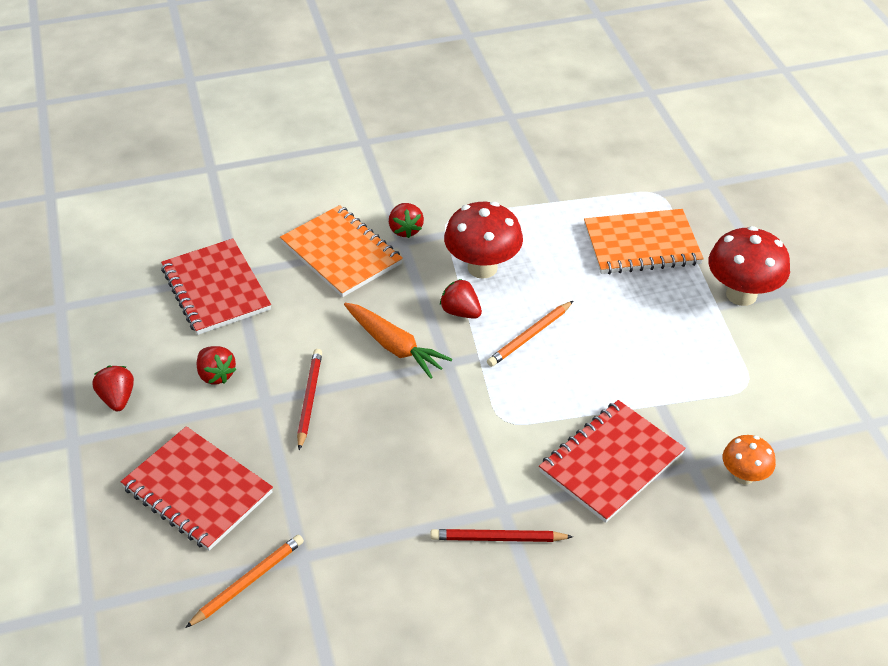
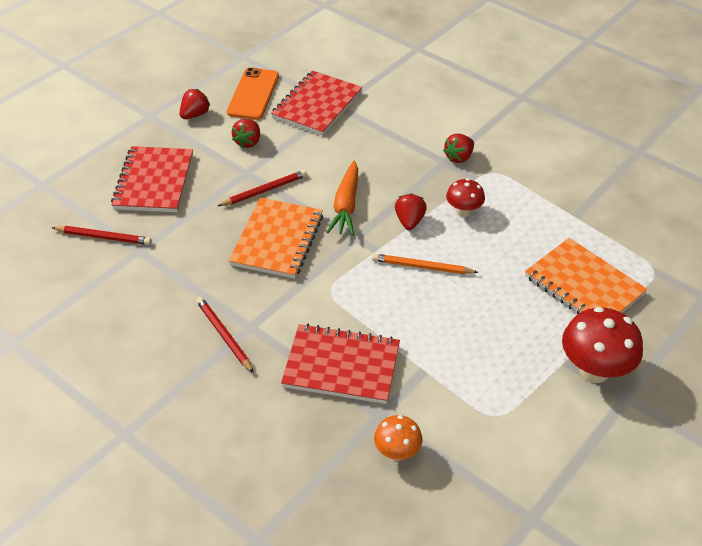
camera: 55 degrees right, 0 degrees up
(138, 331) = (253, 94): none -> orange phone
(248, 582) = (104, 237): orange pencil -> red pencil
(341, 253) = (404, 140): orange notebook -> orange notebook (277, 240)
(482, 268) = (463, 211): red mushroom -> red mushroom, size x0.57

